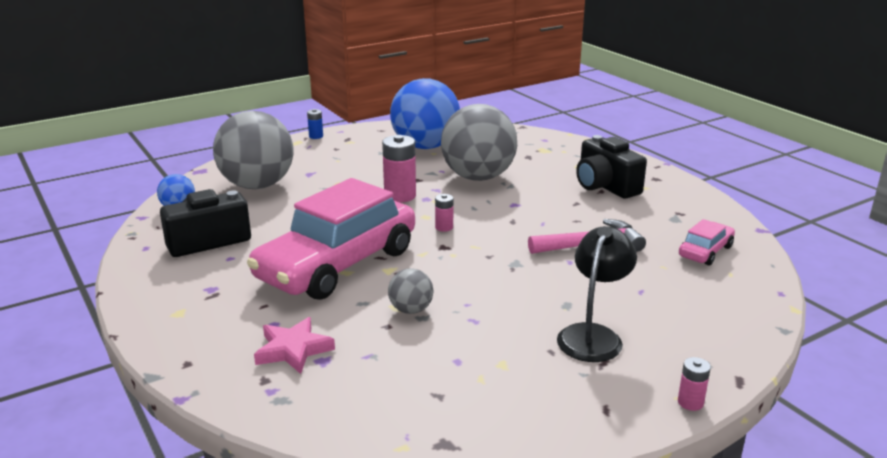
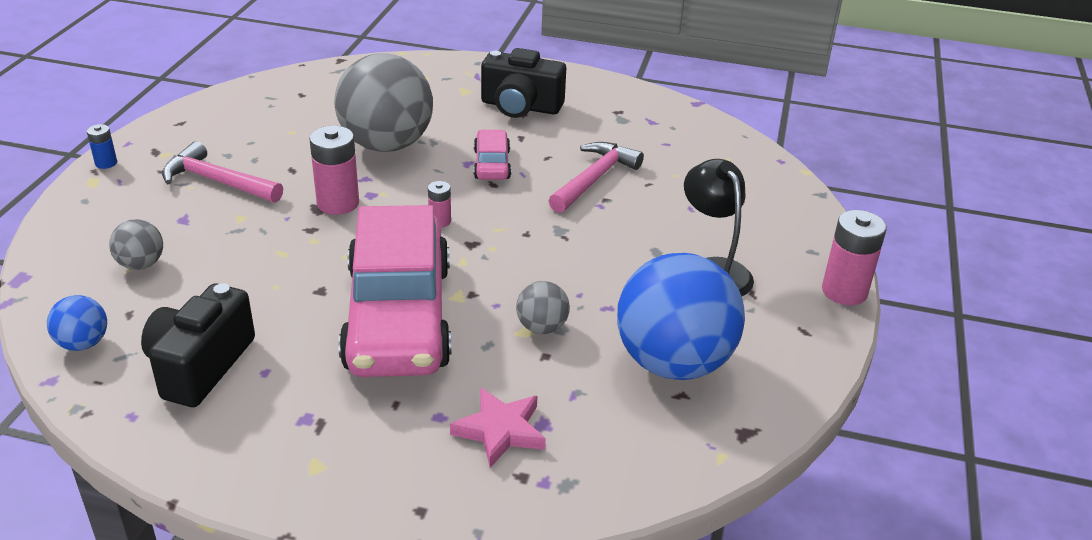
camera: 45 degrees left, 10 degrees up
(257, 185) = (141, 264): grey ball -> grey ball, size x0.44
(354, 162) = (218, 181): none -> pink hammer
(425, 146) = (270, 126): blue ball -> blue ball (673, 363)
(690, 402) = (844, 291): pink battery -> pink battery, size x1.91
(705, 251) = (686, 144): pink car -> pink car (492, 164)

